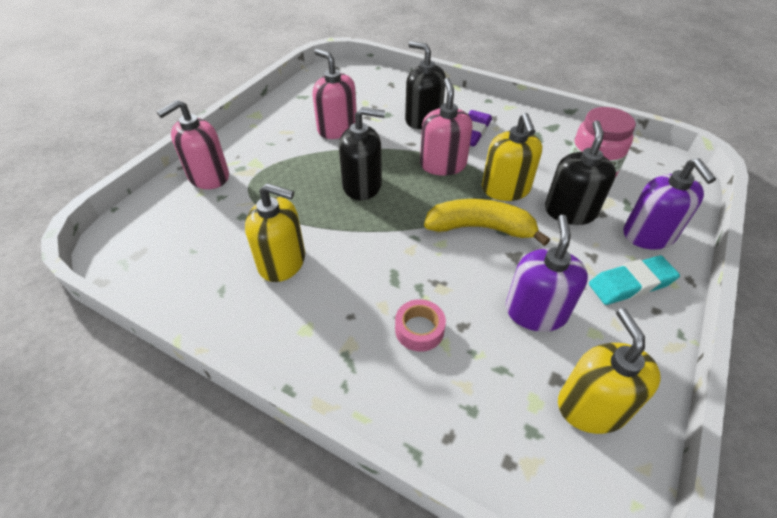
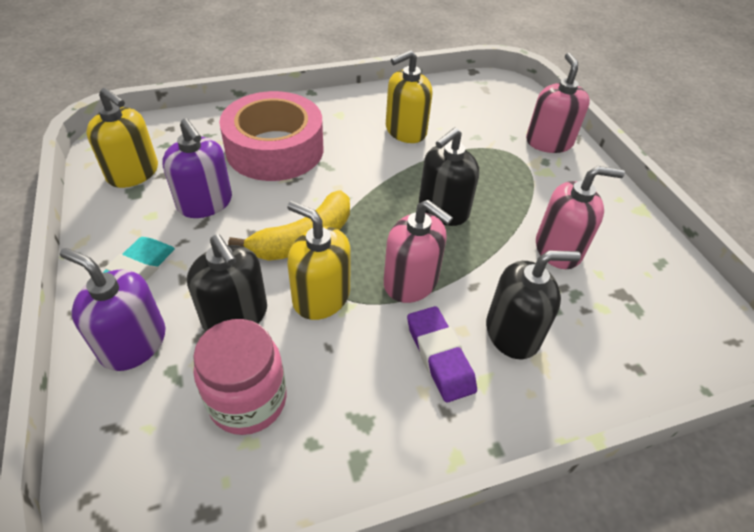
camera: 130 degrees right, 0 degrees up
(419, 329) = (275, 149): pink tape -> pink tape, size x2.49

